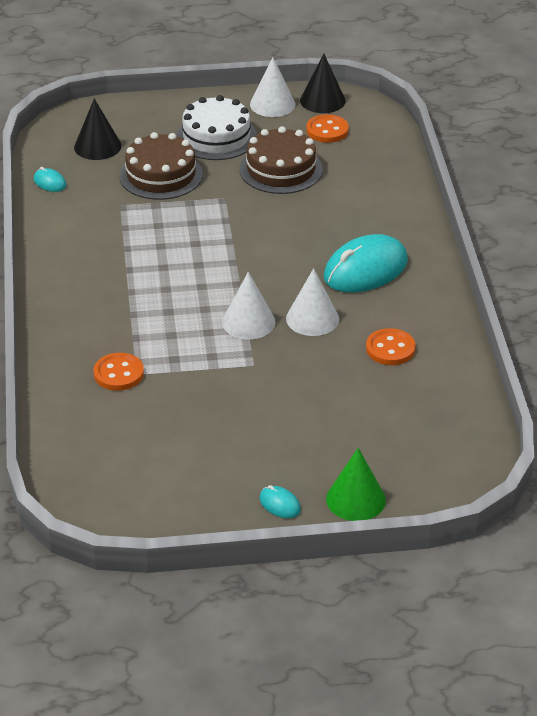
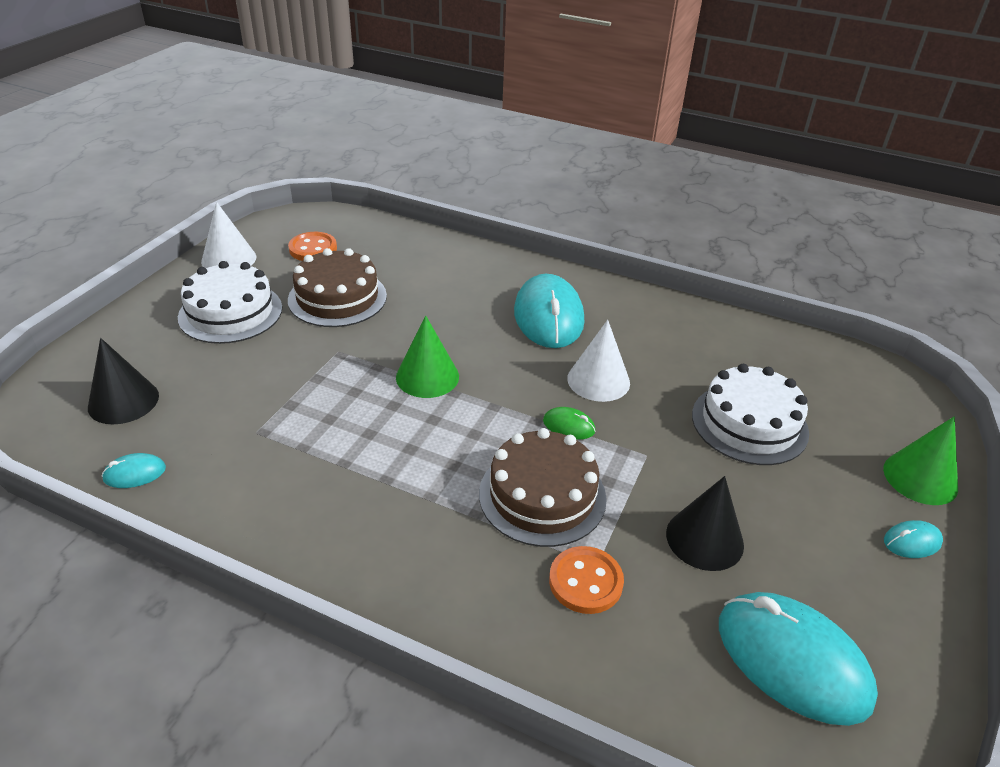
camera: 60 degrees left, 0 degrees up
(129, 469) = (792, 660): none -> turquoise mouse
(161, 175) = (243, 377): brown cake -> brown cake (542, 495)
(237, 244) = (427, 377): none -> green cone
(248, 322) = (569, 426): white cone -> green mouse
(322, 100) = (264, 232): black cone -> black cone (704, 539)
(336, 403) = (749, 423): none -> white cake
(390, 349) = (683, 353): orange button -> none

